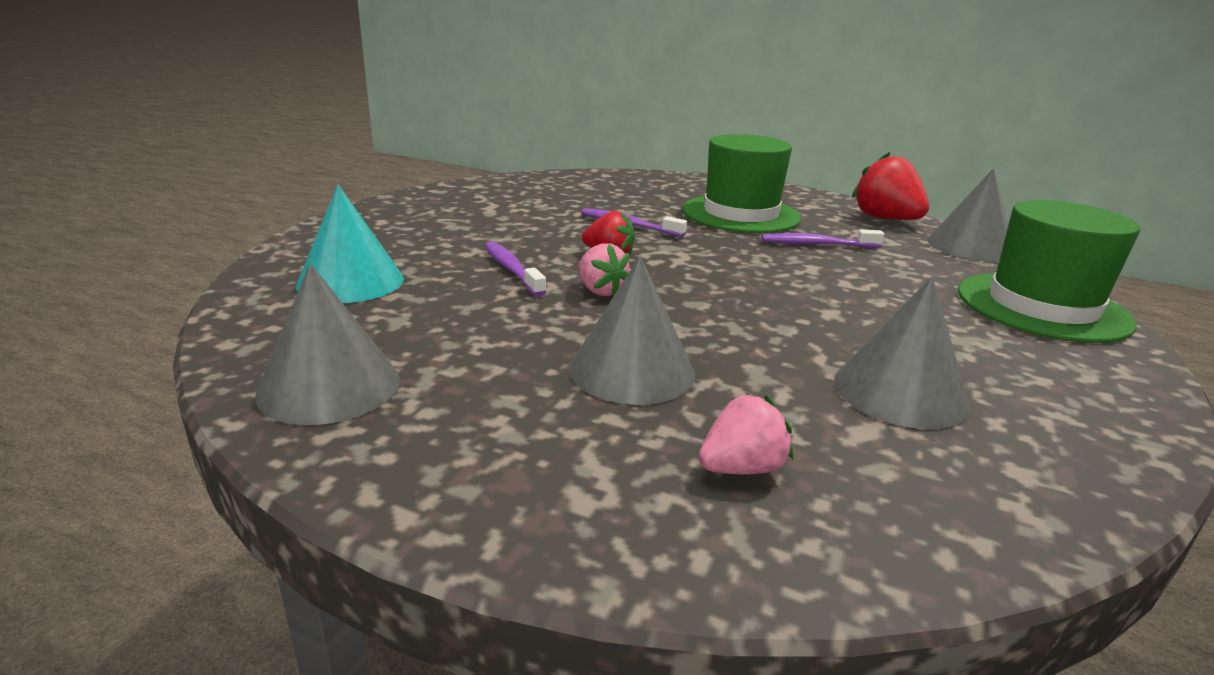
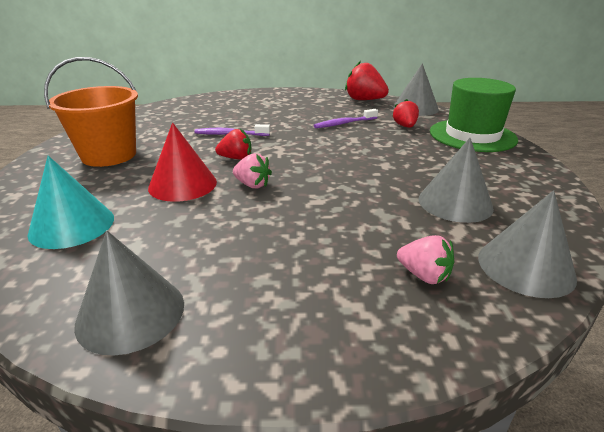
camera: 25 degrees left, 5 degrees up
(456, 218) = (109, 155): none -> orange bucket
(511, 269) = (182, 184): purple toothbrush -> red cone
(632, 370) = (317, 233): grey cone -> grey cone (525, 266)
(740, 214) = (288, 113): green hat -> none
(741, 468) = (424, 275): pink strawberry -> pink strawberry turned 90 degrees clockwise
(921, 268) = (405, 126): none -> red strawberry

